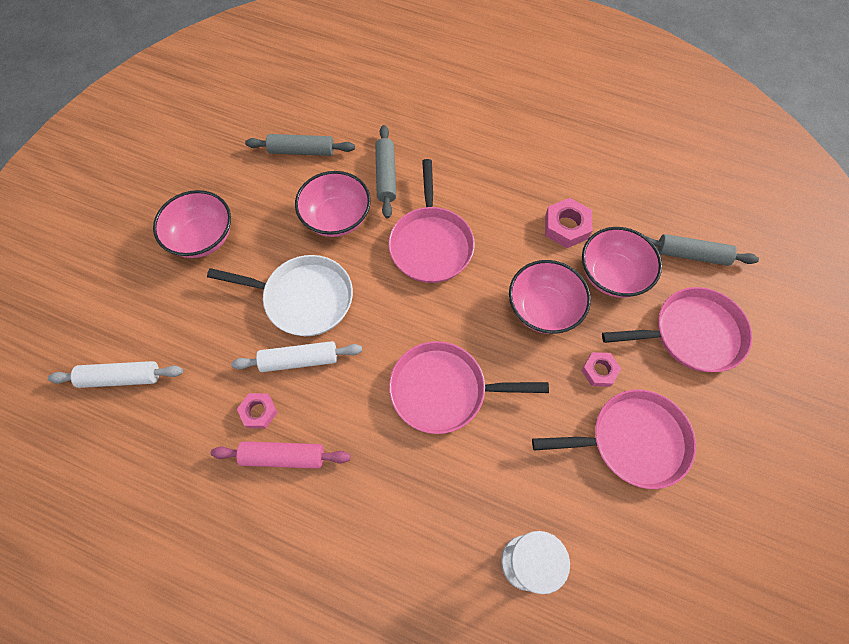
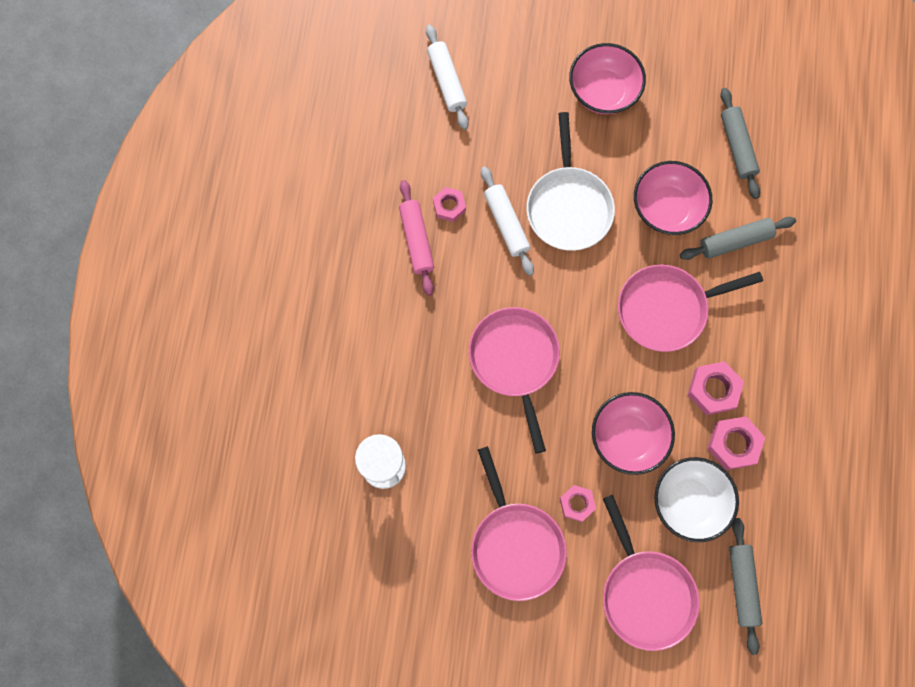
camera: 75 degrees right, 10 degrees up
(514, 228) = (713, 390): none -> pink nut
(612, 275) = (689, 502): pink bowl -> white bowl

